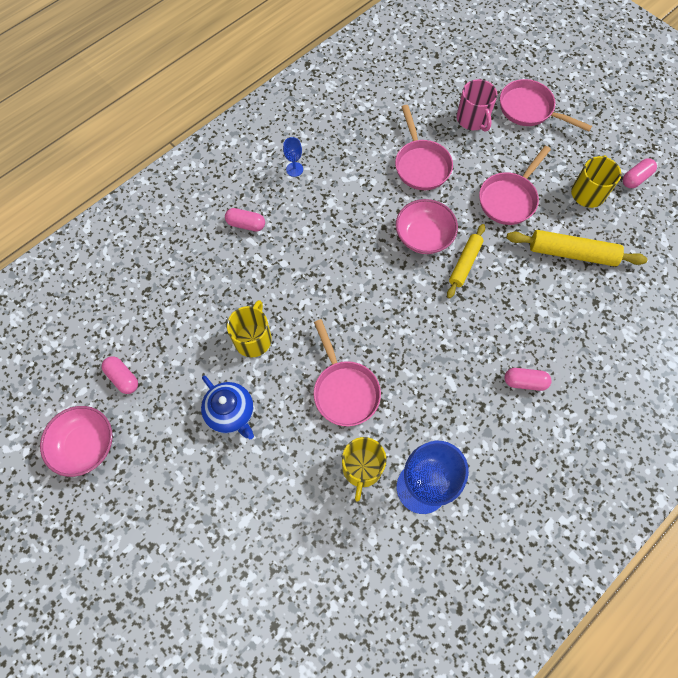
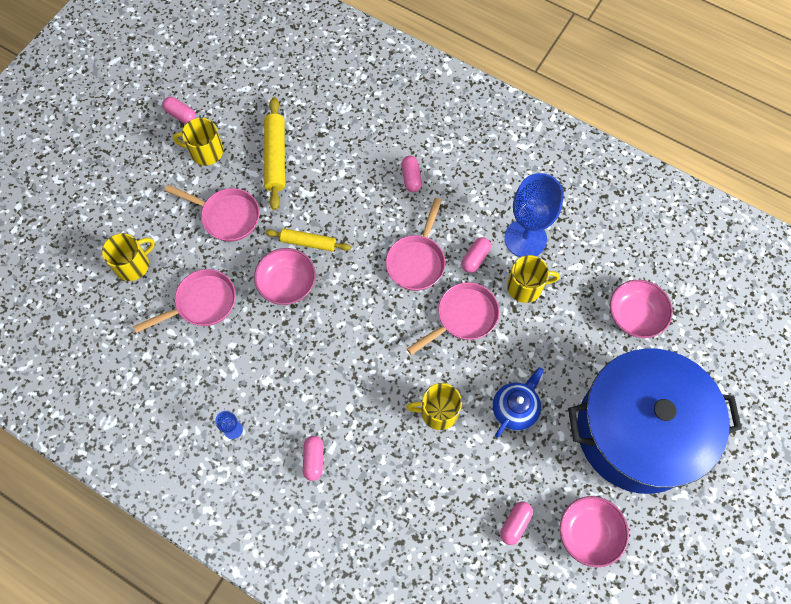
camera: 105 degrees left, 0 degrees up
(163, 536) = (638, 431): none -> blue pot
(293, 587) = (635, 315): none -> pink bowl
(409, 423) = (475, 258): none -> pink capsule
(473, 119) = (133, 264): pink mug -> yellow mug
(529, 110) = (111, 214): pink pan -> pink pan (417, 261)

